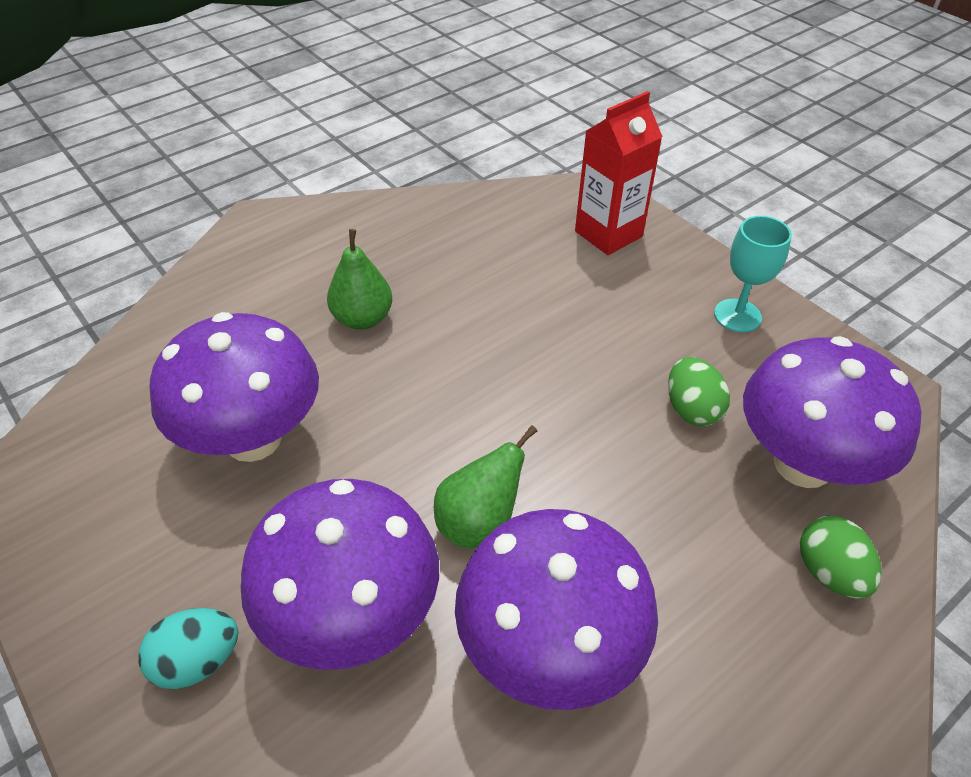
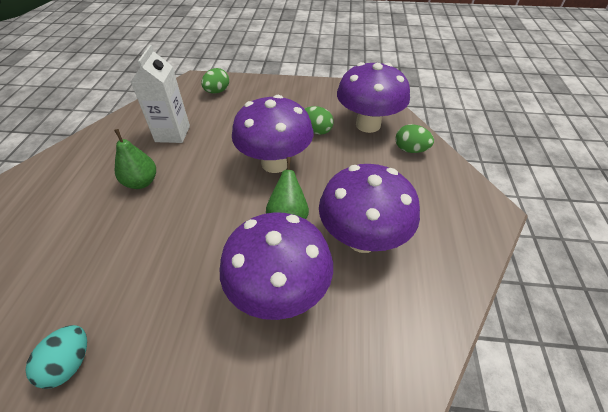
camera: 45 degrees left, 0 degrees up
(198, 661) = (231, 372): turquoise egg -> turquoise egg (70, 363)
(253, 438) = (143, 265): purple mushroom -> purple mushroom (275, 163)
(472, 268) = (172, 134): none -> white carton
(608, 234) = (217, 91): red carton -> green egg
(737, 315) = (296, 93): turquoise goblet -> none

